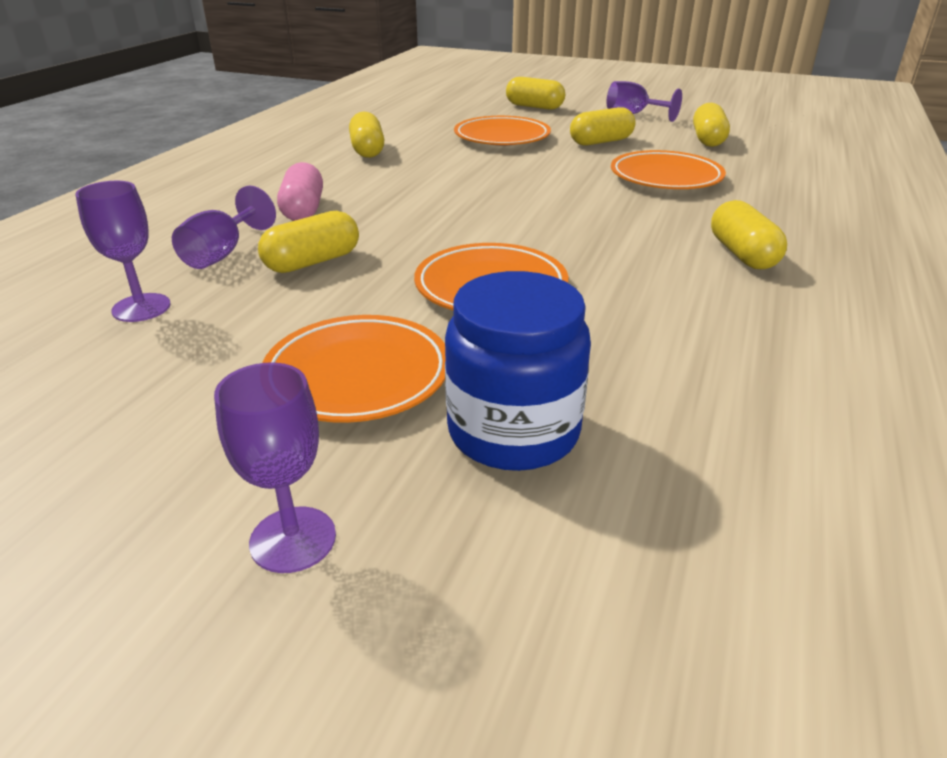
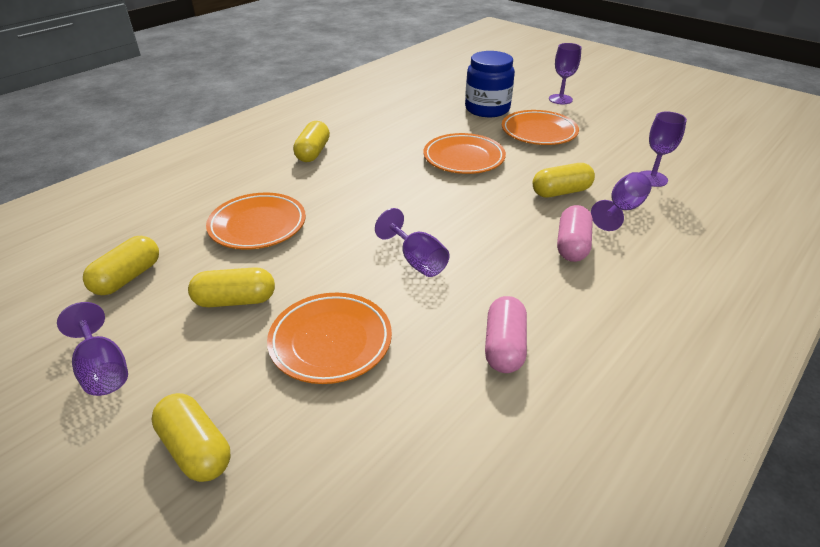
camera: 160 degrees left, 5 degrees up
(367, 150) = (504, 346): yellow capsule -> pink capsule
(471, 178) = (417, 261): none -> purple goblet

